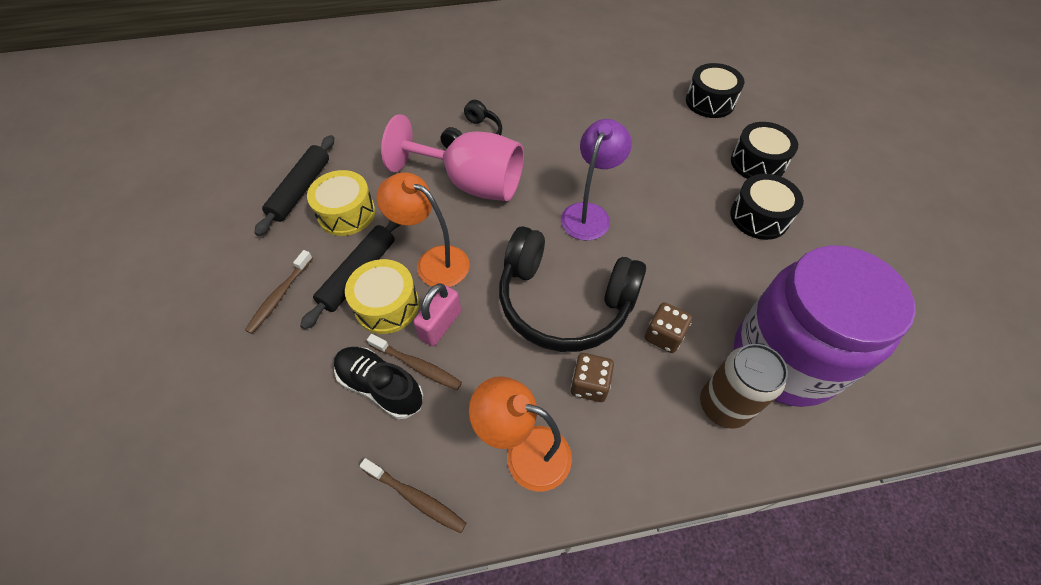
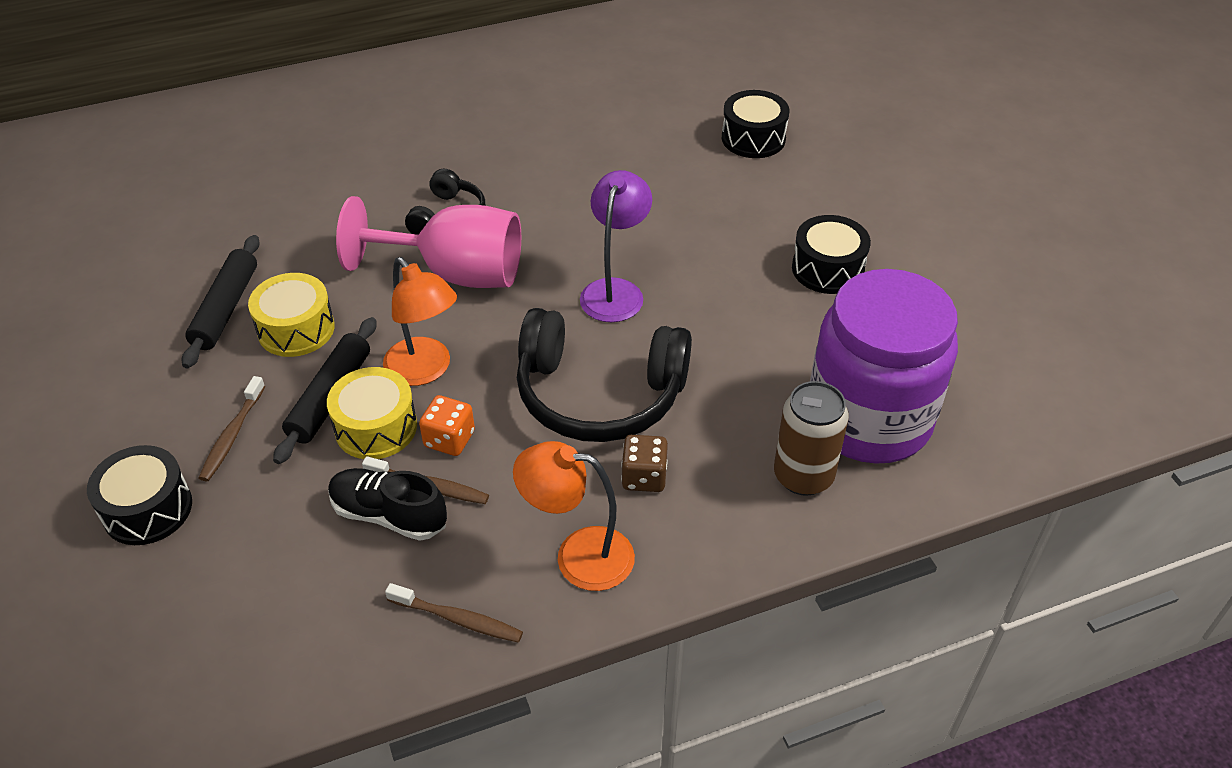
camera: 10 degrees left, 10 degrees down
(433, 261) = (425, 370): orange lamp -> orange lamp turned 150 degrees counterclockwise
(440, 325) = (449, 439): pink padlock -> orange dice
(663, 336) = (725, 414): brown dice -> none
(757, 163) = (820, 206): black drum -> black drum (147, 509)

